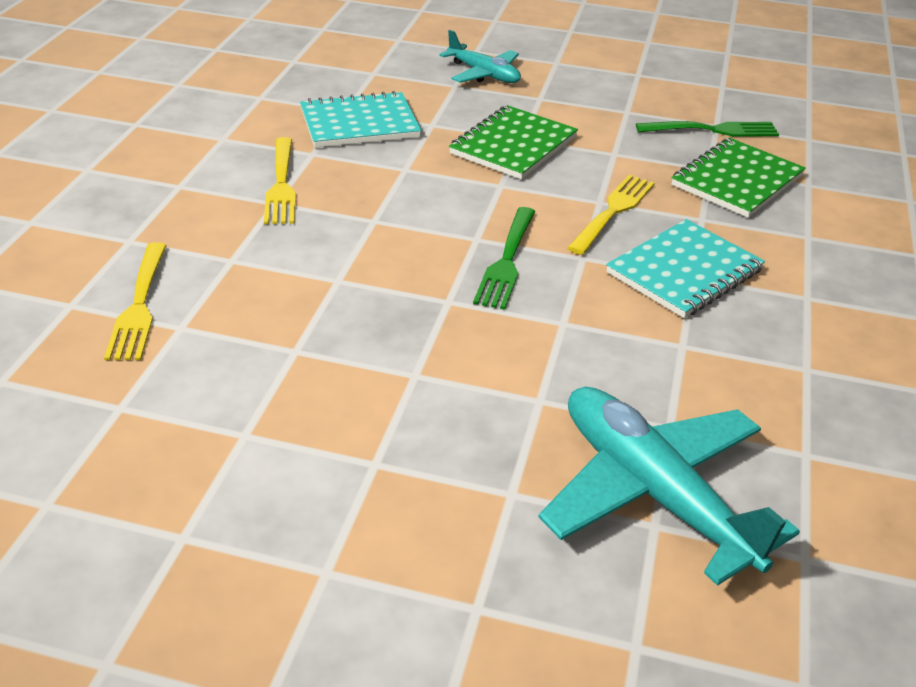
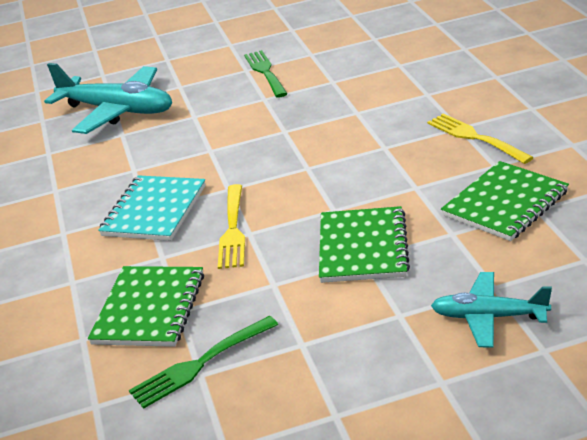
camera: 155 degrees right, 5 degrees down
(139, 305) = (434, 61): yellow fork -> none
(359, 124) = (505, 204): turquoise notebook -> green notebook
(506, 260) = (274, 164): green fork -> green fork (266, 72)

